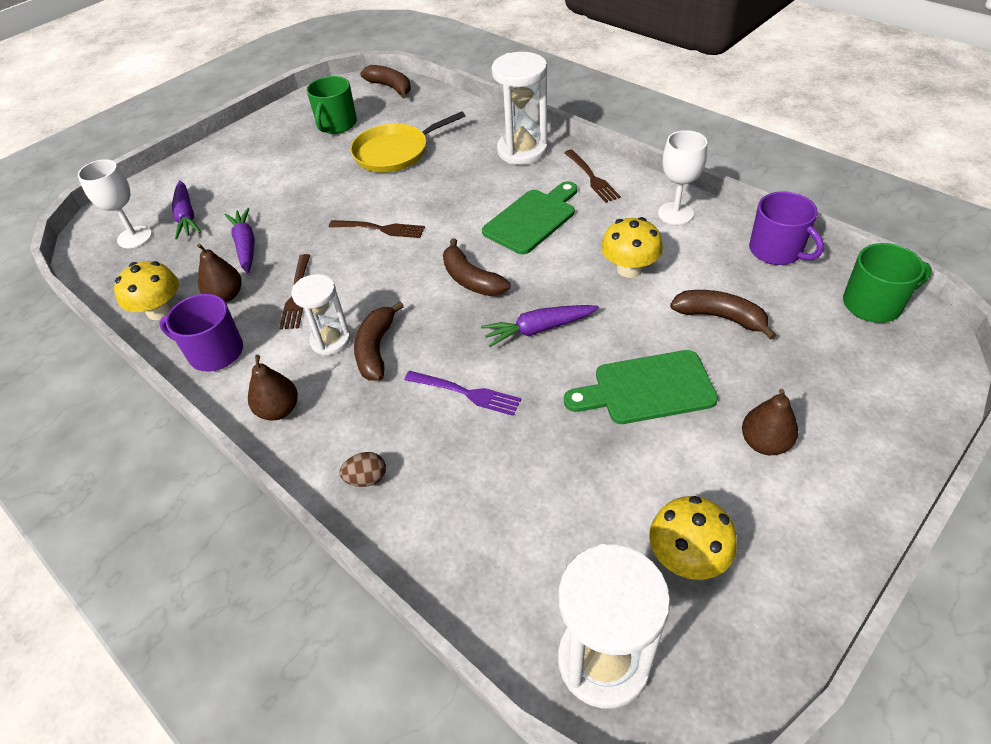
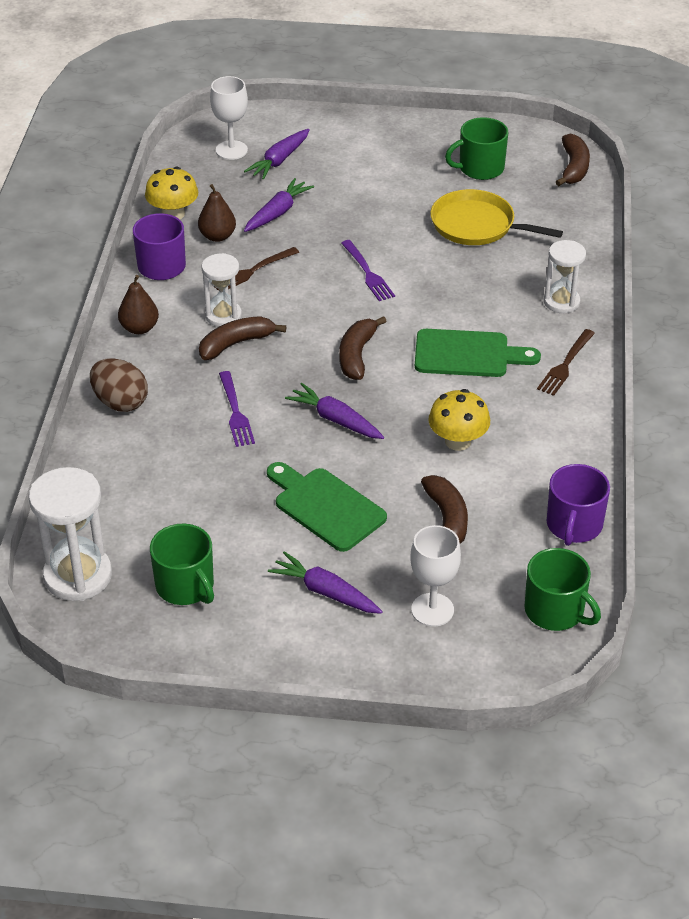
camera: 50 degrees right, 5 degrees down
(366, 479) = (120, 402): brown egg -> brown egg, size x1.76
(380, 229) = (368, 273): brown fork -> purple fork
(522, 151) = (561, 302): white hourglass -> white hourglass, size x0.63
(675, 213) = (565, 440): white goblet -> white goblet (432, 610)
(687, 557) = (186, 586): yellow mushroom -> green mug
(764, 443) = (325, 592): brown pear -> purple carrot

